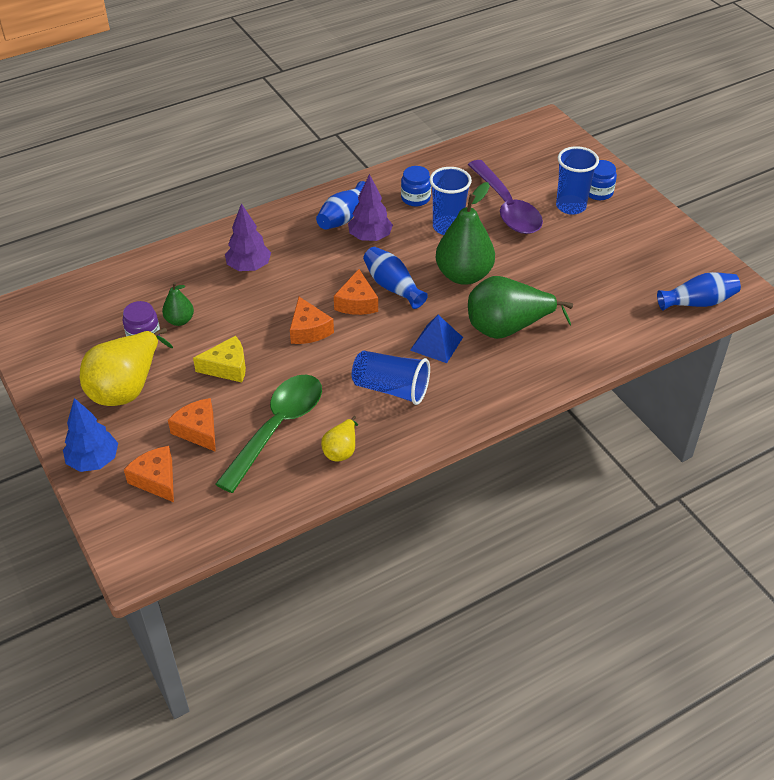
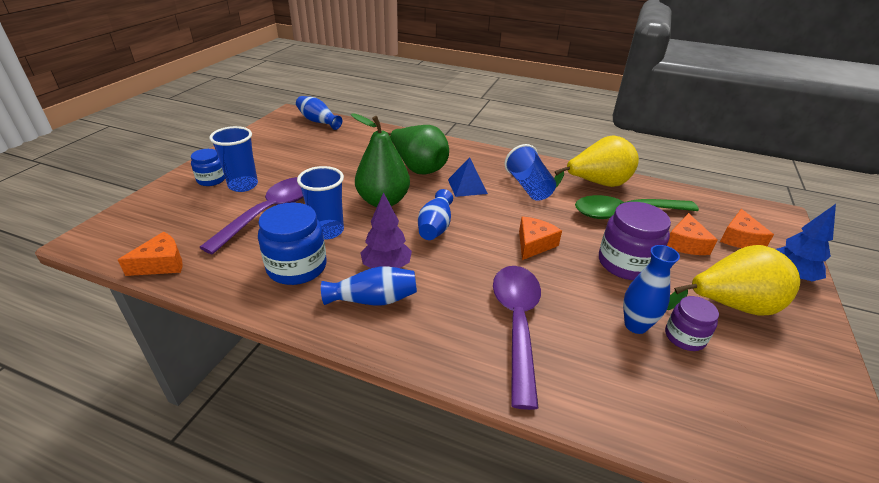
camera: 130 degrees left, 10 degrees down
(179, 320) = (635, 325): green pear -> blue vase
(227, 367) = (626, 263): yellow cheese -> purple jar
(249, 267) = (517, 324): purple tree -> purple spoon
(341, 450) = (597, 184): yellow pear -> yellow pear, size x1.98
(357, 302) = (475, 235): orange cheese -> orange cheese (161, 264)
(415, 198) = (297, 267): blue jar -> blue jar, size x1.69

